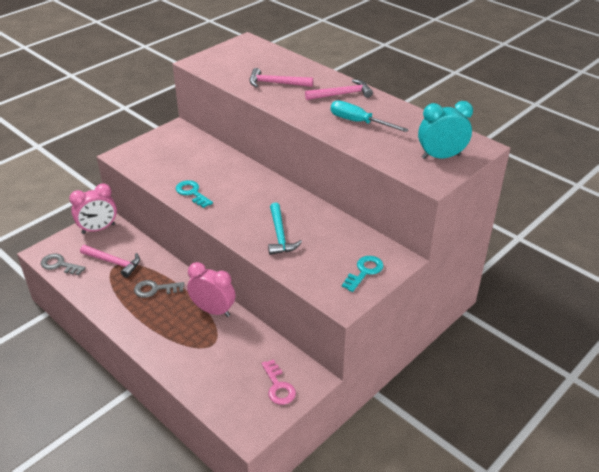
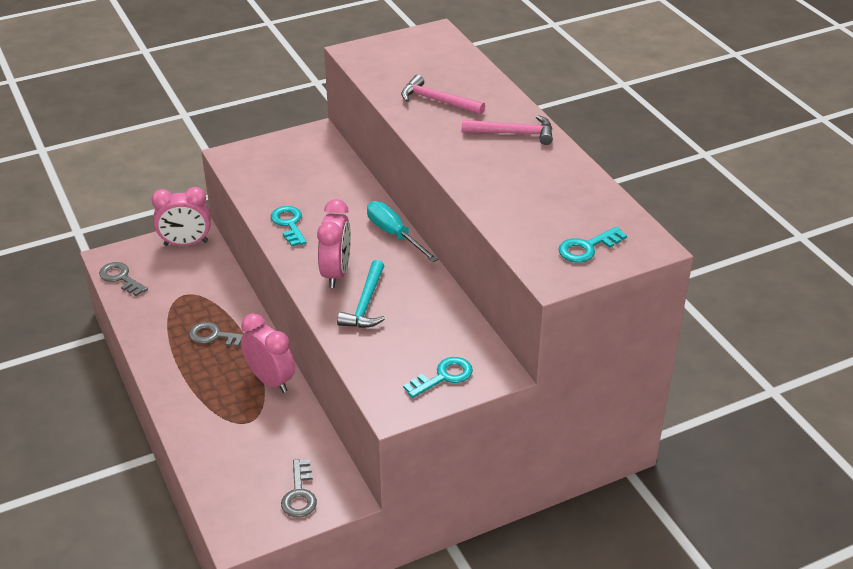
camera: 20 degrees right, 0 degrees up
(113, 262) = (183, 290): pink hammer -> none
(246, 219) = (336, 273): none -> pink clock
(278, 386) = (299, 494): pink key -> grey key
(359, 122) = (510, 177): turquoise screwdriver -> turquoise screwdriver (394, 234)
(441, 156) = (587, 248): turquoise clock -> turquoise key

